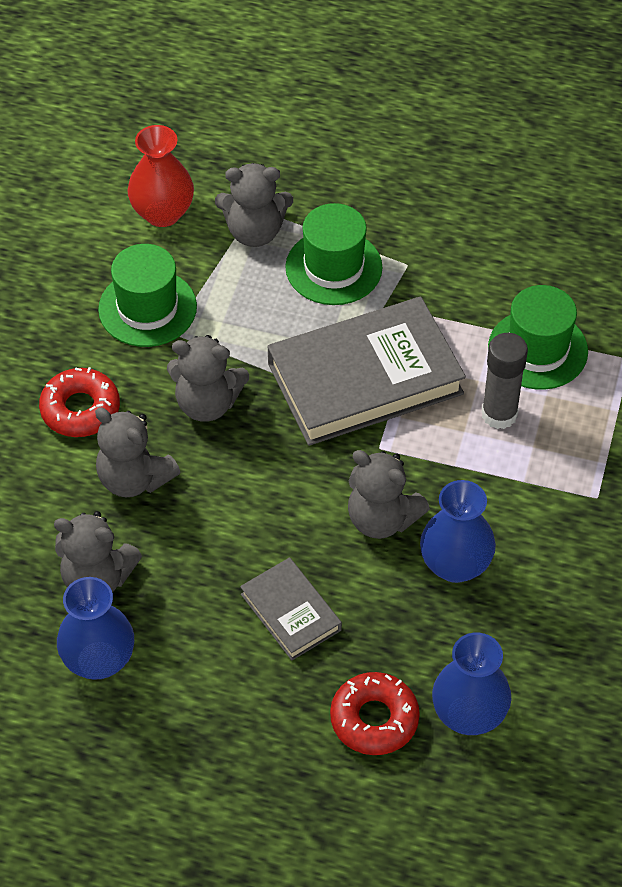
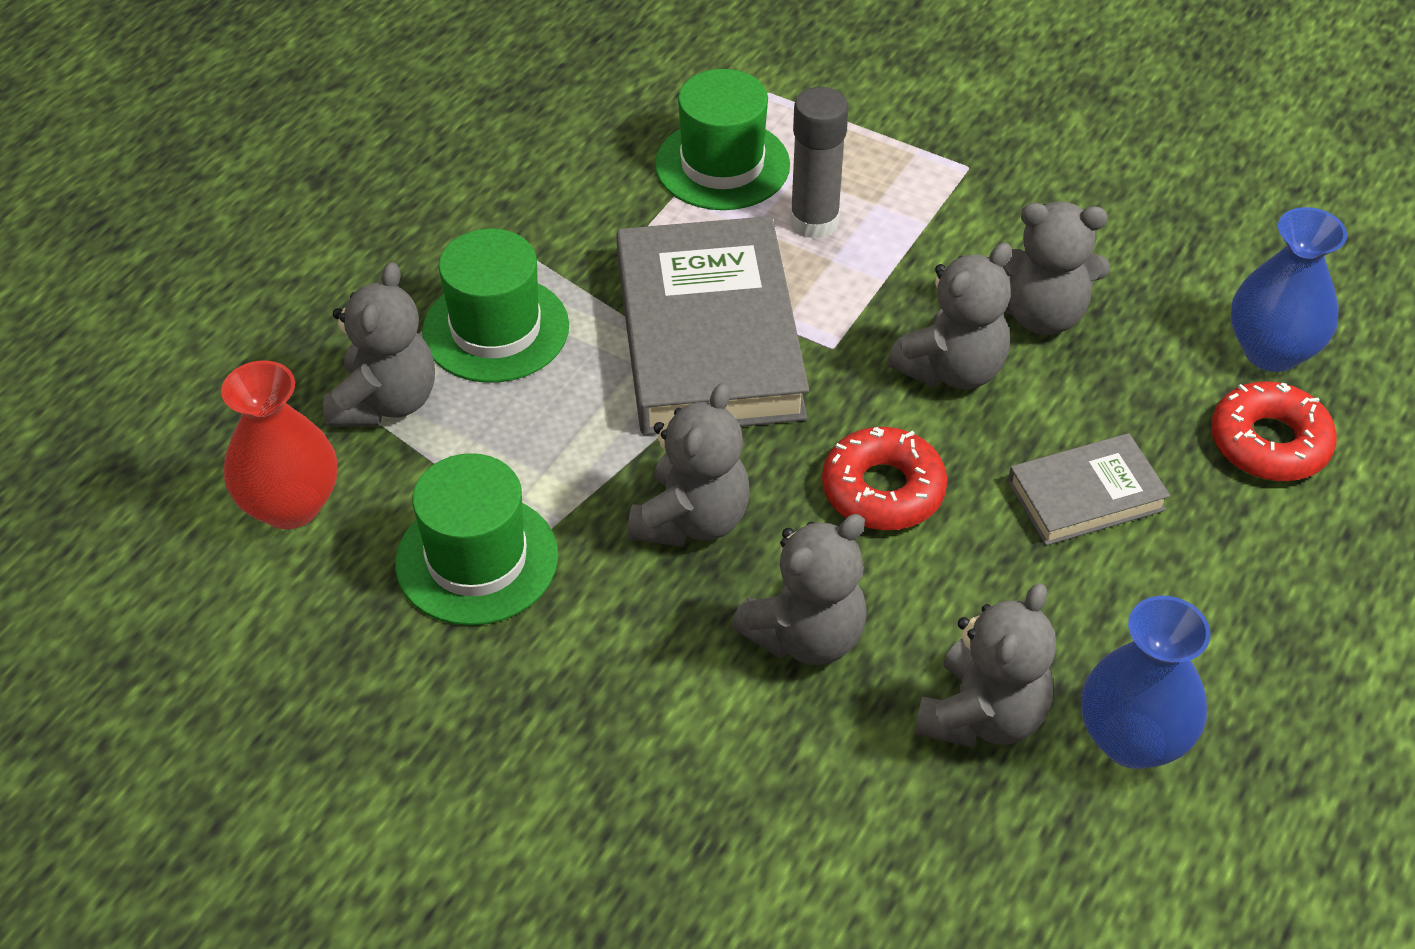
camera: 75 degrees left, 5 degrees down
(80, 409) = (647, 683): red donut -> red donut (883, 490)
(455, 565) = (1042, 314): blue vase -> grey teddy bear

